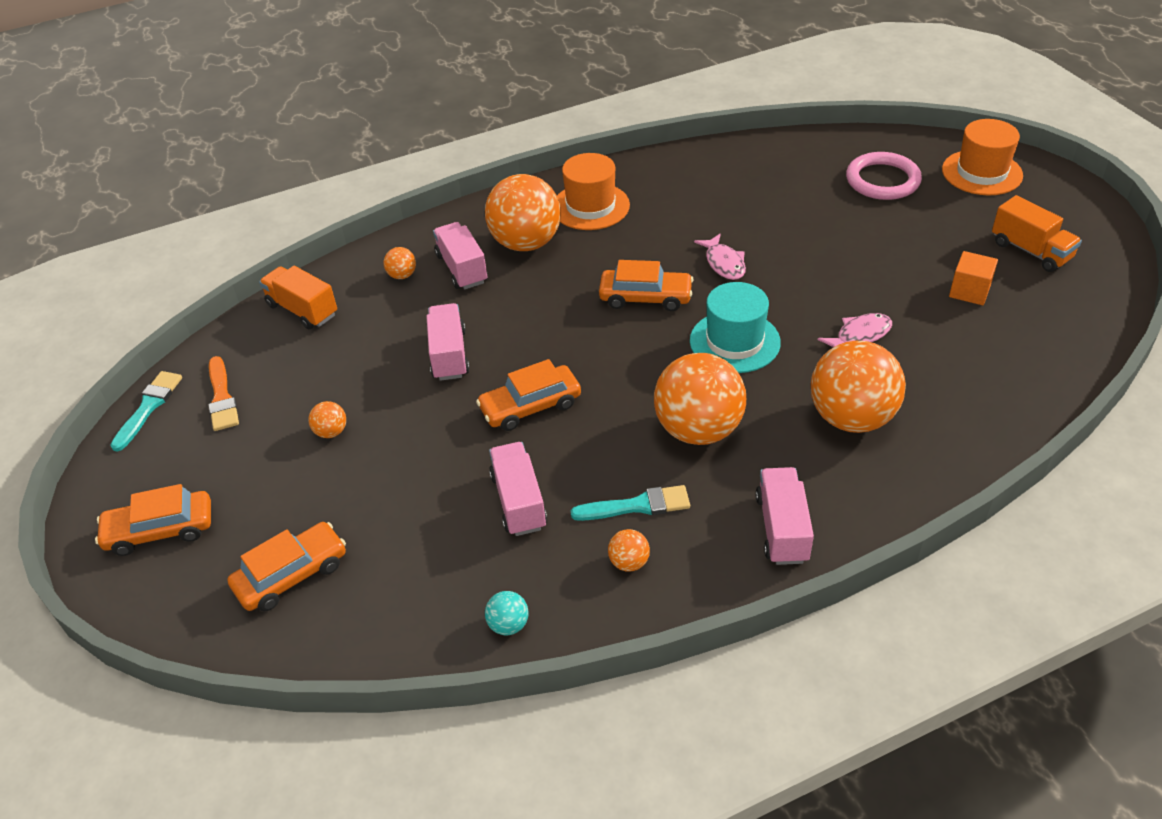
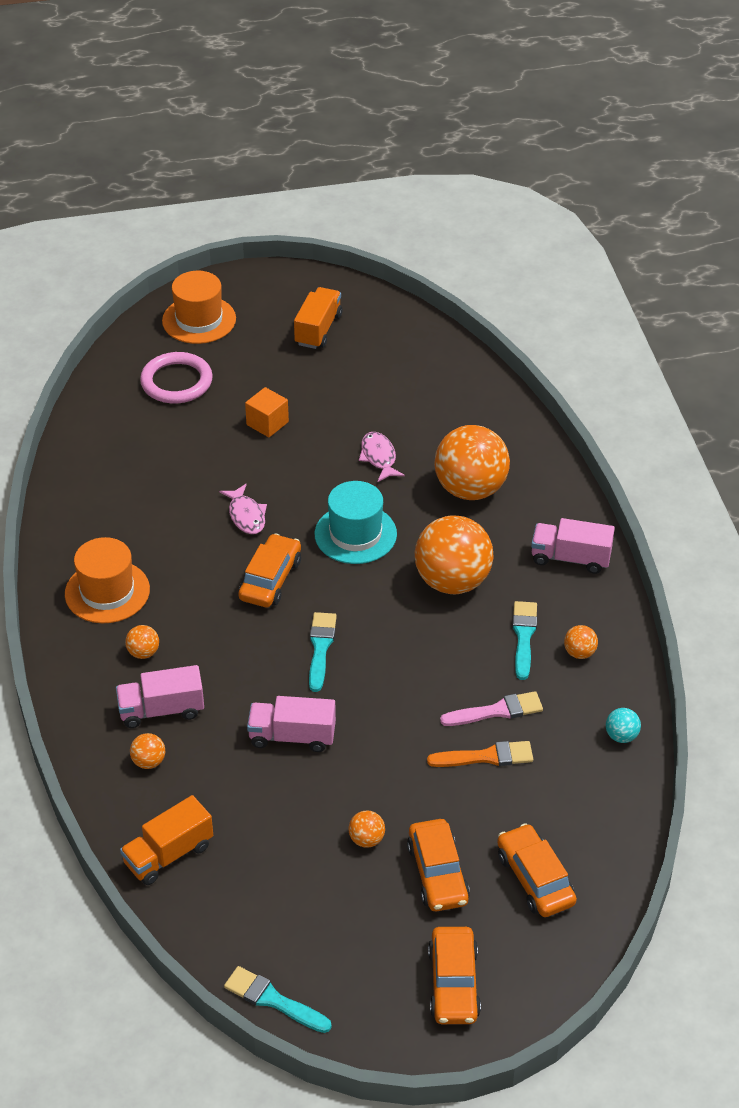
camera: 80 degrees left, 0 degrees up
(222, 398) = (283, 931): orange brush -> orange brush (486, 757)
(518, 501) = (497, 711): pink truck -> pink brush
(526, 243) = (143, 652): orange ball -> orange ball, size x0.42
(530, 406) = (385, 686): orange car -> orange car (437, 873)
(567, 350) = (320, 648): none -> turquoise brush
(724, 263) = (246, 515): pink fish -> pink fish turned 75 degrees clockwise
(969, 291) = (352, 379): orange cube -> orange cube (267, 423)
(1031, 251) = (318, 330): orange truck -> orange truck turned 45 degrees counterclockwise

